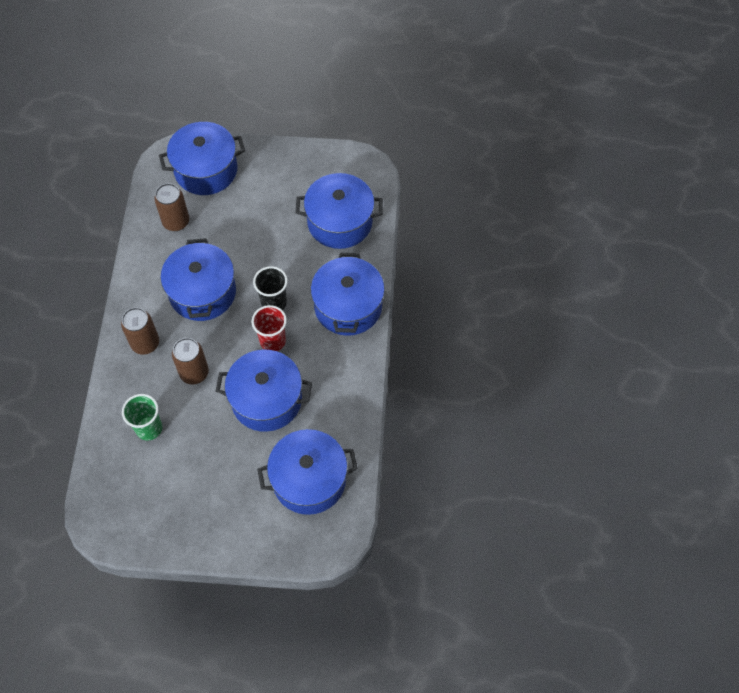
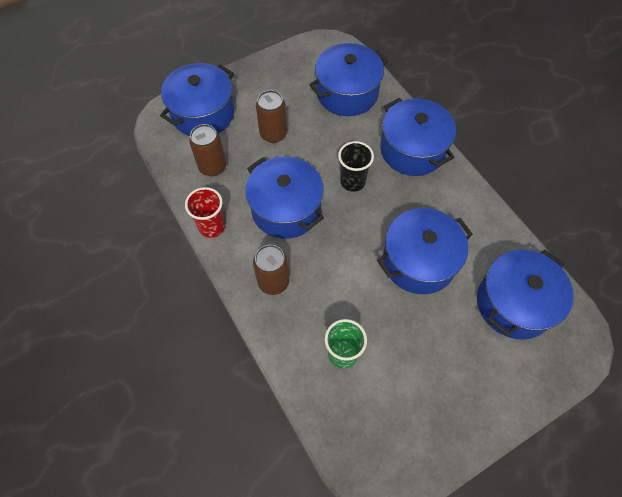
camera: 35 degrees left, 0 degrees up
(194, 373) = (339, 279): brown can -> brown can (273, 134)
(272, 341) = (379, 212): red cup -> red cup (212, 226)

